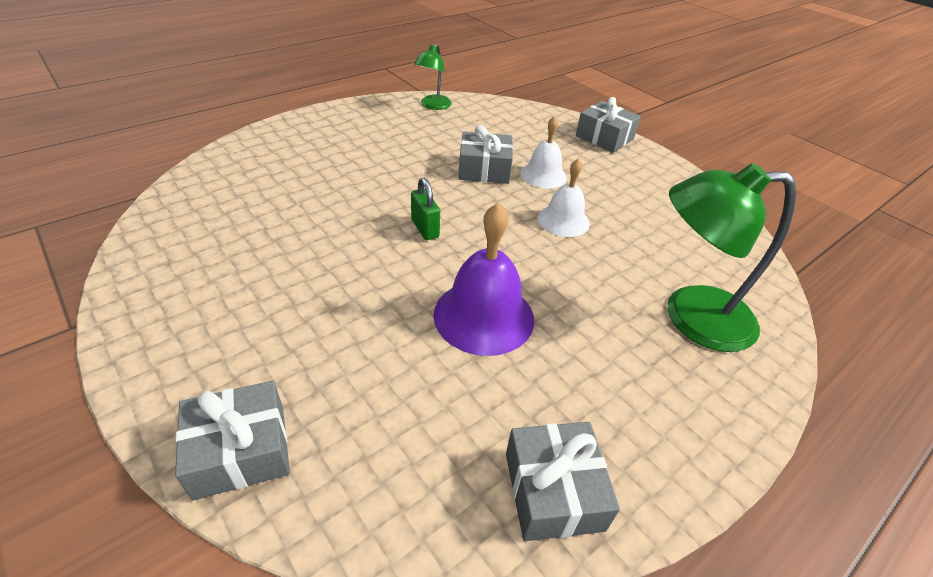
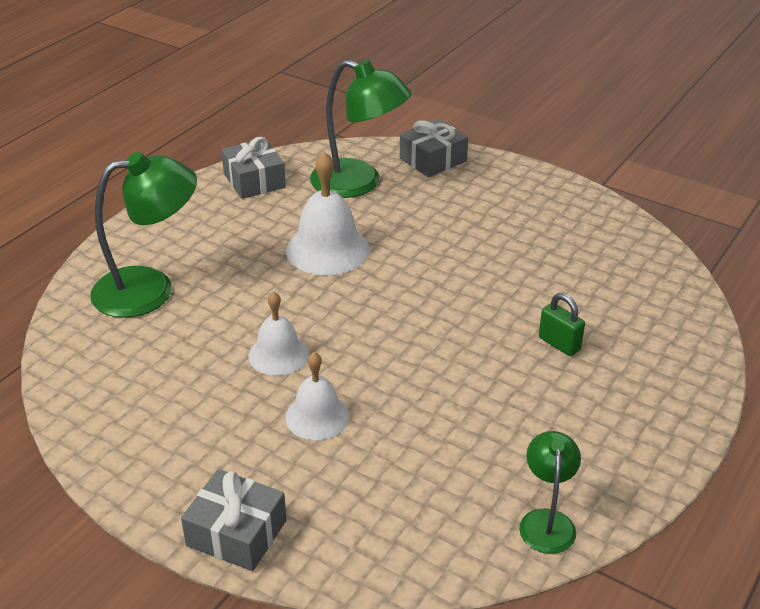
camera: 165 degrees right, 5 degrees down
(390, 427) = (359, 183): none -> green lamp
(425, 228) = (418, 306): green padlock -> green padlock (559, 344)
(484, 169) = (396, 403): grey gift -> none
(484, 316) = (327, 249): purple bell -> white bell

